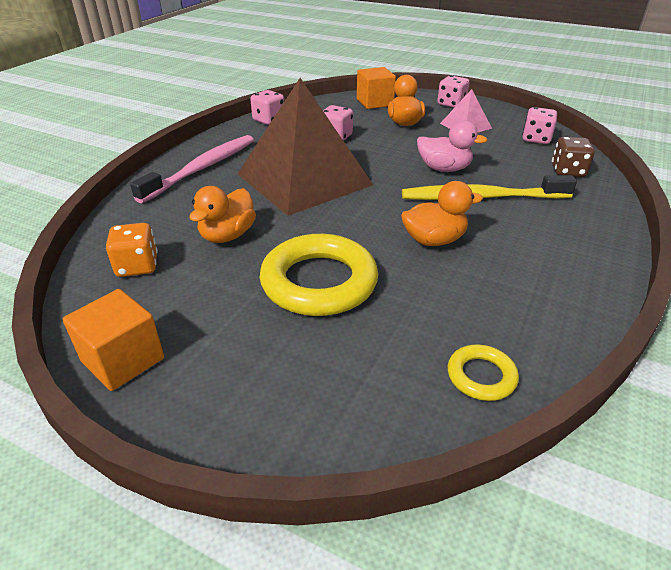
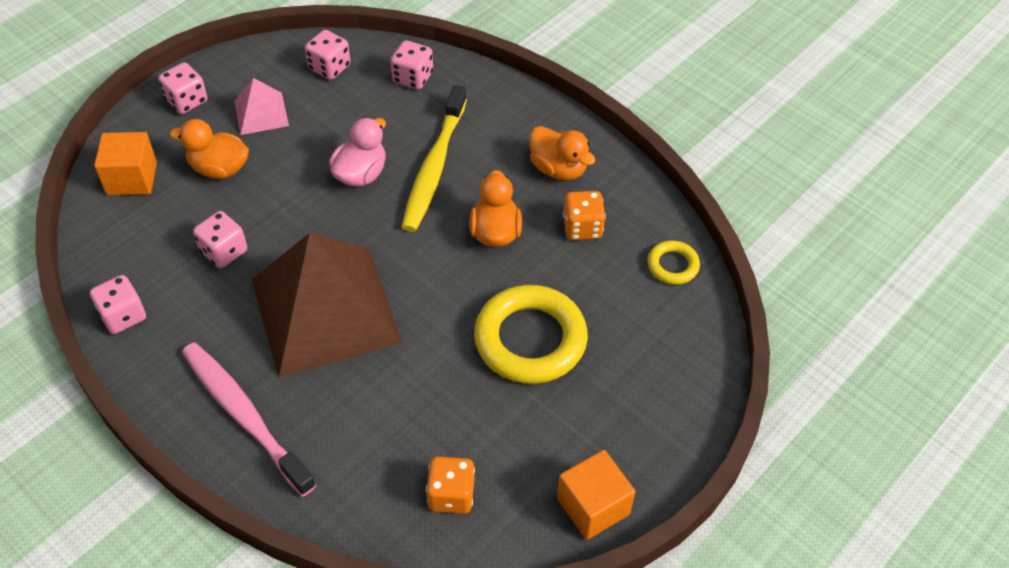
camera: 75 degrees left, 15 degrees up
(227, 235) = (422, 405): orange duck -> orange duck (558, 169)
(482, 293) = (582, 227): none -> orange dice
(568, 171) = (413, 77): brown dice -> pink dice

